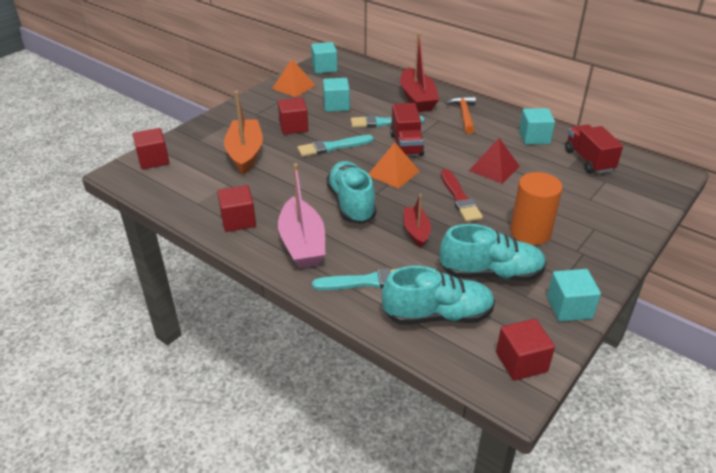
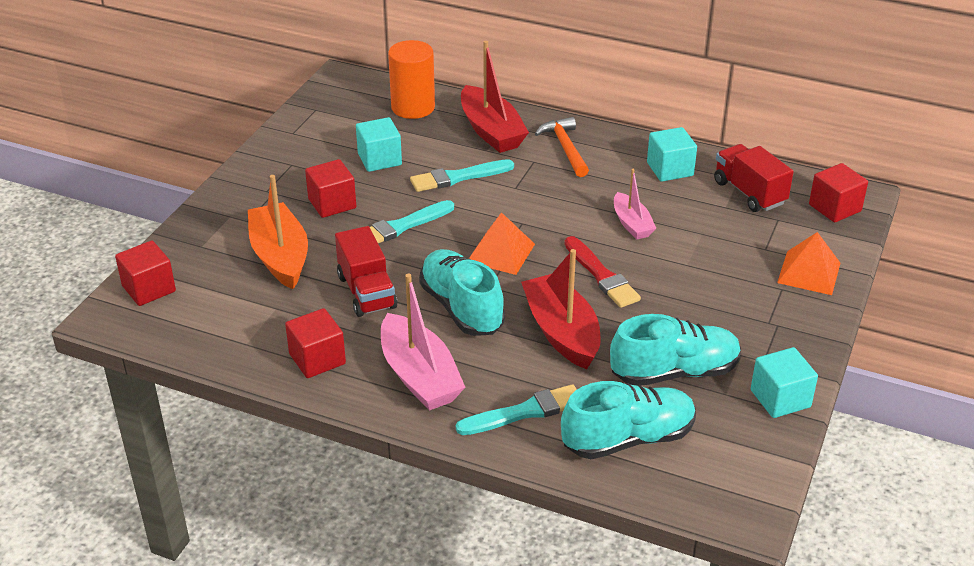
camera: 15 degrees left, 0 degrees up
(293, 86) = (303, 137): orange pyramid -> orange pyramid (809, 272)
(324, 68) = (336, 98): turquoise cube -> none
(406, 145) = (502, 207): red truck -> red truck (367, 292)
(416, 231) = (562, 332): red boat -> red boat, size x1.70
(494, 168) = (631, 224): red pyramid -> pink boat
(521, 362) = (744, 476): red cube -> red cube (835, 208)
(530, 232) = (705, 308): orange cylinder -> orange cylinder (413, 107)

